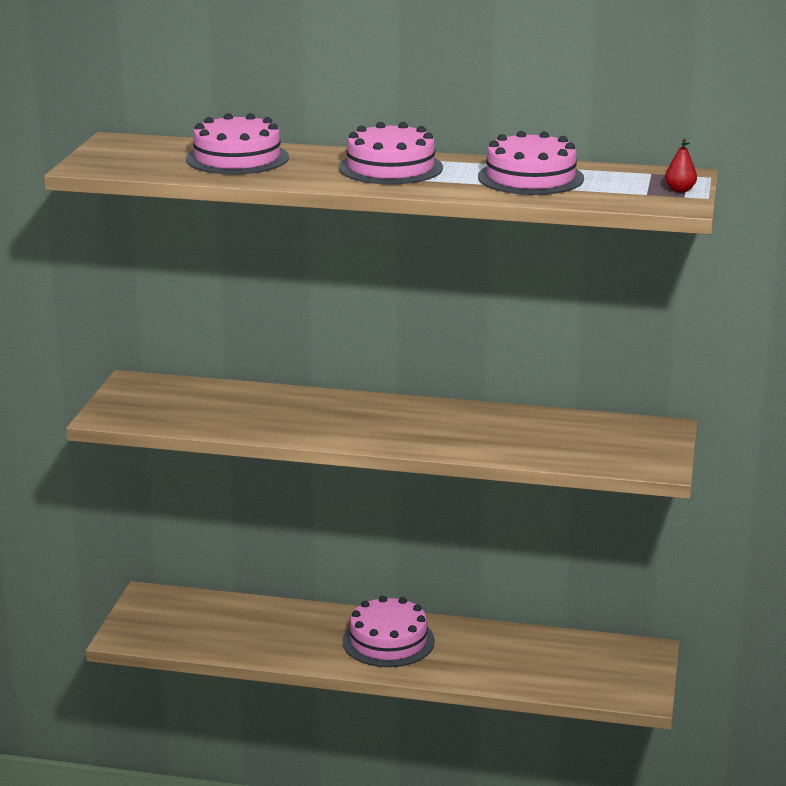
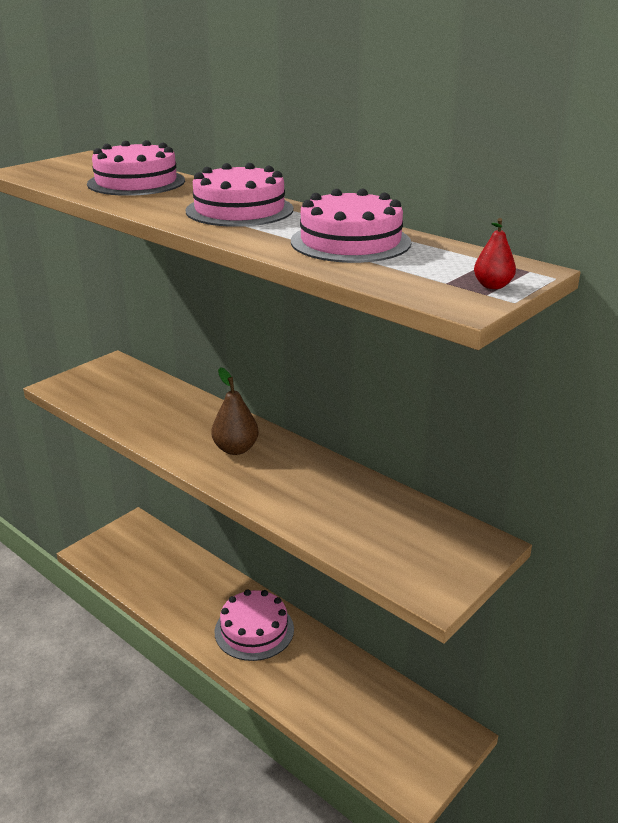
camera: 30 degrees right, 5 degrees up
(375, 420) = (235, 449): none -> brown pear

